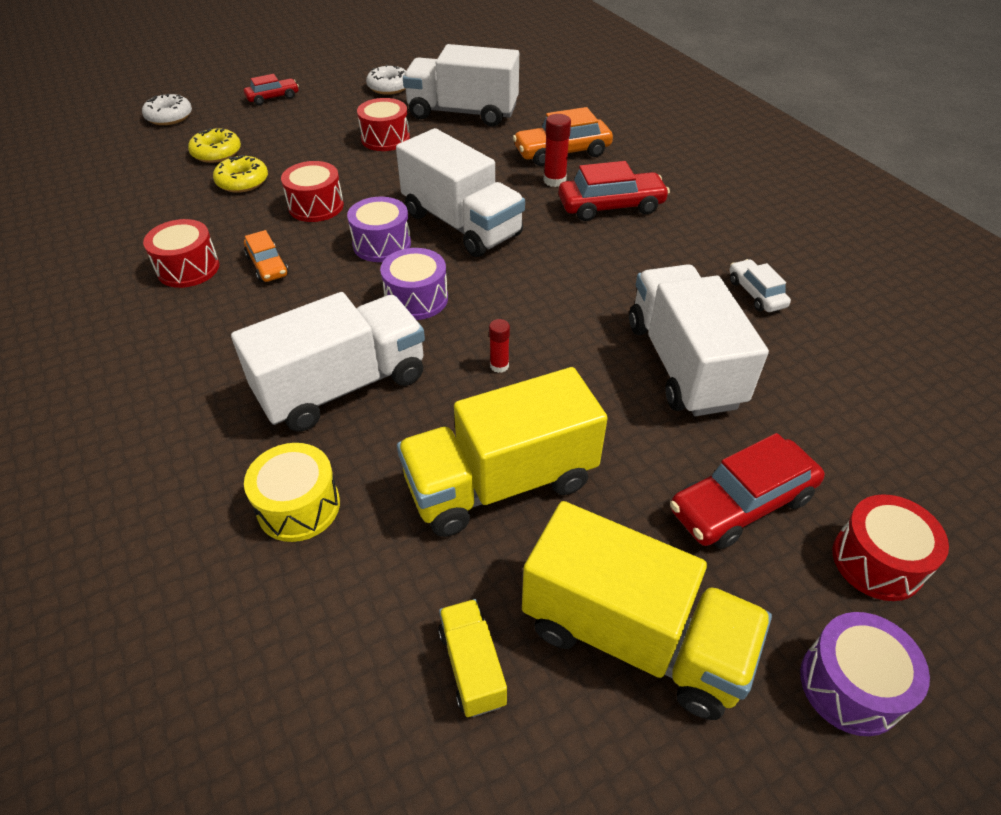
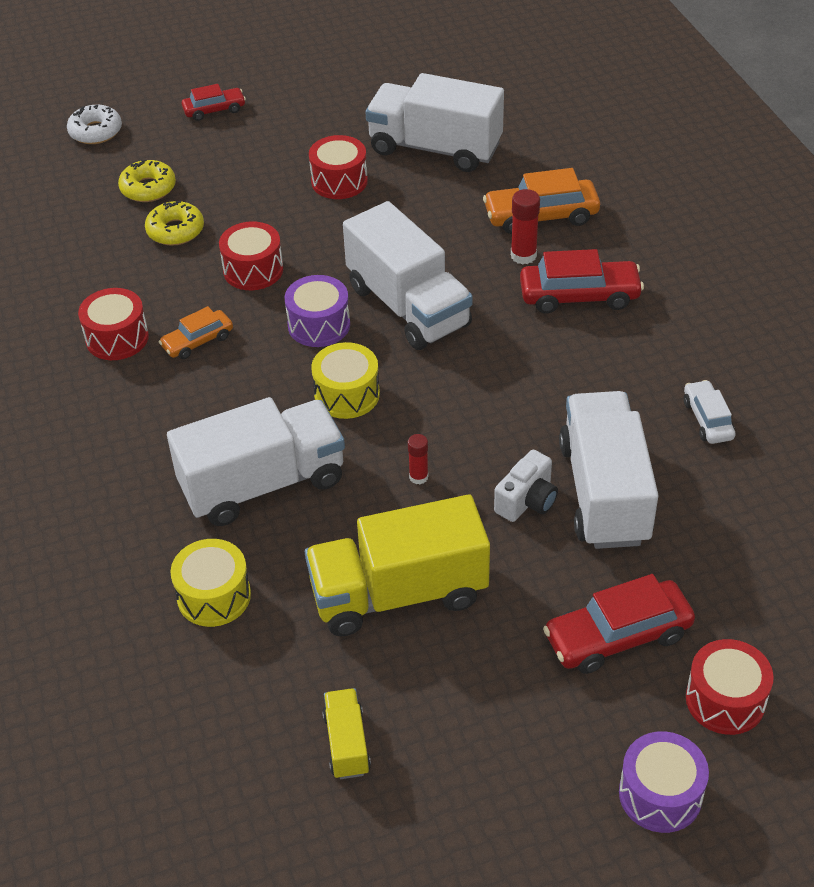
camera: 10 degrees right, 0 degrees up
(267, 265) = (197, 341): orange car -> orange car turned 75 degrees clockwise
(389, 87) = (353, 102): white donut -> none
(416, 299) = (347, 394): purple drum -> yellow drum
(611, 378) = (527, 501): none -> white camera
(633, 636) = (486, 736): yellow truck -> none

